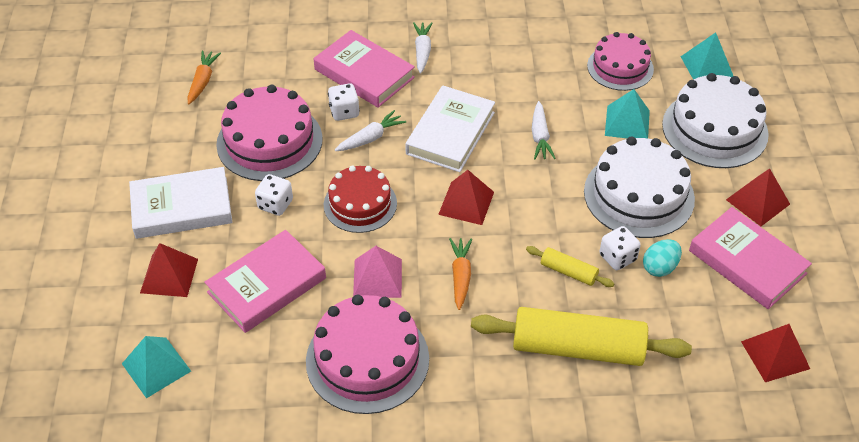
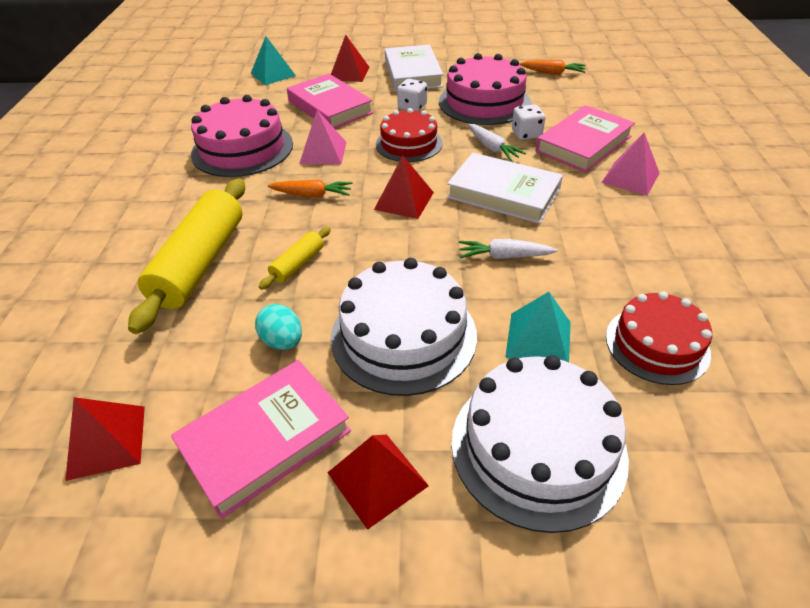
camera: 95 degrees right, 5 degrees down
(422, 51) = (630, 178): white carrot -> pink pyramid
(617, 257) = (307, 305): white dice -> none
(620, 67) = (657, 344): pink cake -> red cake
(707, 66) = (697, 463): turquoise pyramid -> none

